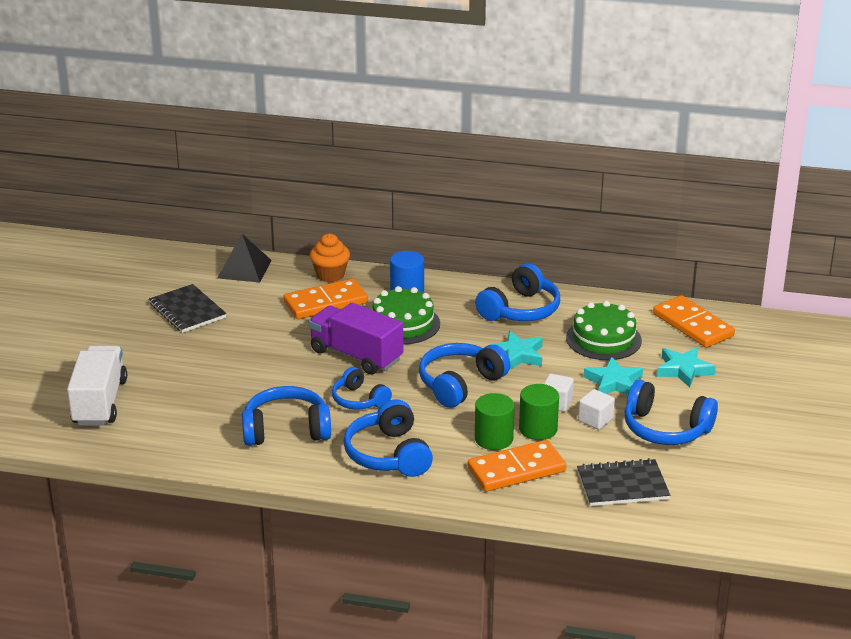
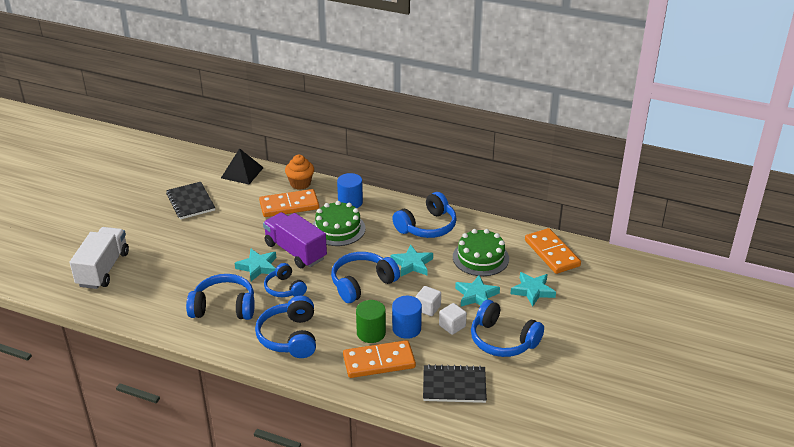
camera: 10 degrees right, 5 degrees up
(313, 379) = (258, 267): none -> turquoise star
(538, 429) = (406, 329): green cylinder -> blue cylinder

